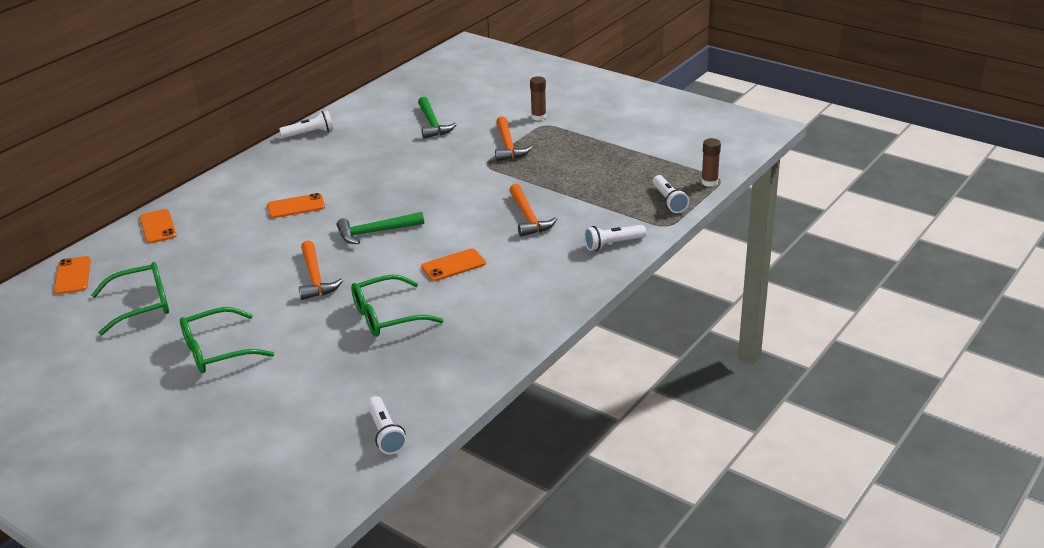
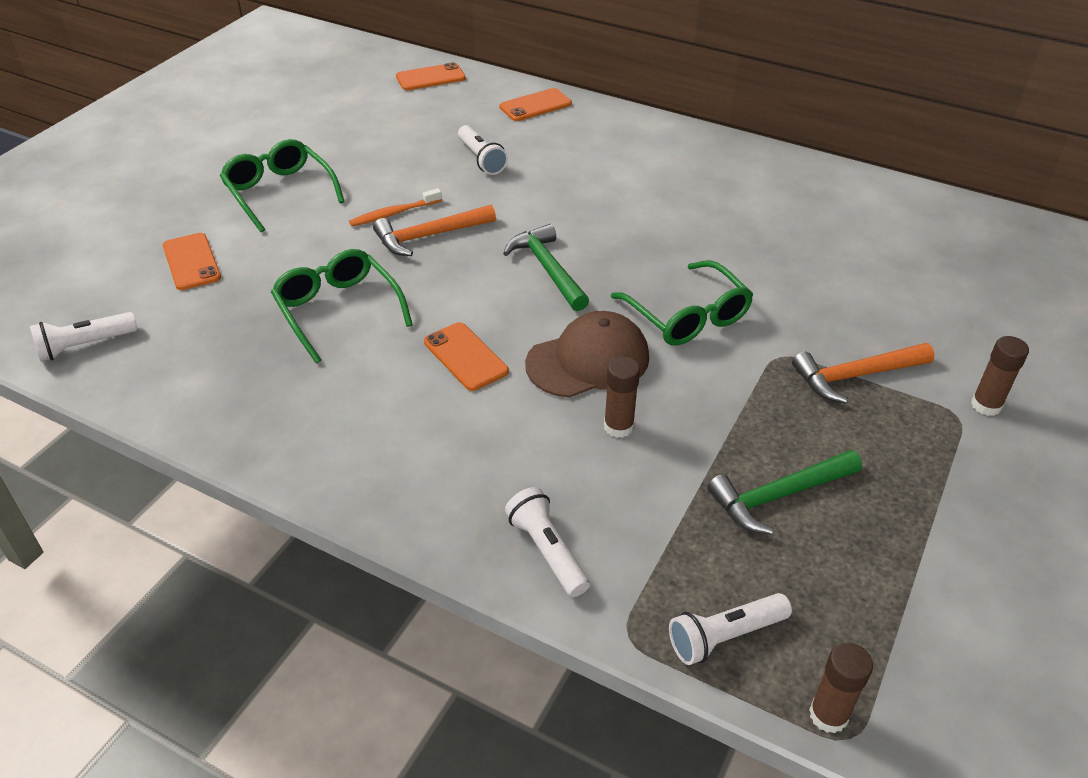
camera: 80 degrees right, 10 degrees up
(142, 305) = (373, 128): green glasses -> green glasses (688, 316)
(278, 293) = (394, 213): none -> orange toothbrush
(296, 206) = (602, 192): orange phone -> orange phone (191, 262)
(309, 133) = (803, 170): white flashlight -> white flashlight (481, 159)
(432, 124) = (891, 279): green hammer -> green hammer (779, 496)
(471, 223) = (588, 361): none -> brown cap
(528, 217) = (618, 426): orange hammer -> brown glue stick

